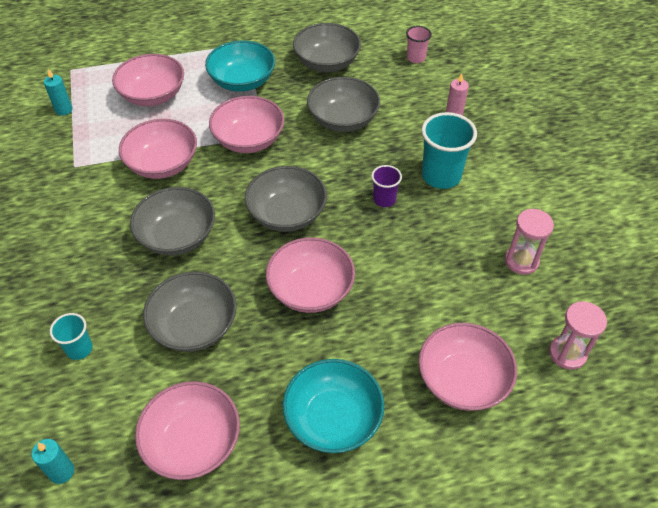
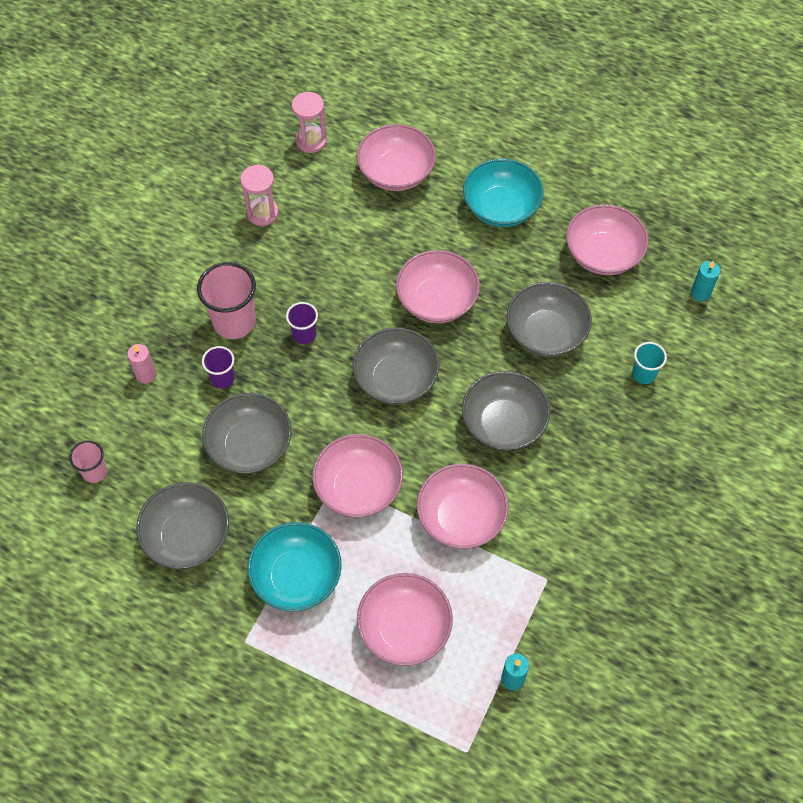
camera: 140 degrees left, 10 degrees up
(405, 141) = (222, 378): none -> purple cup
(441, 176) = (234, 322): turquoise cup -> pink cup

